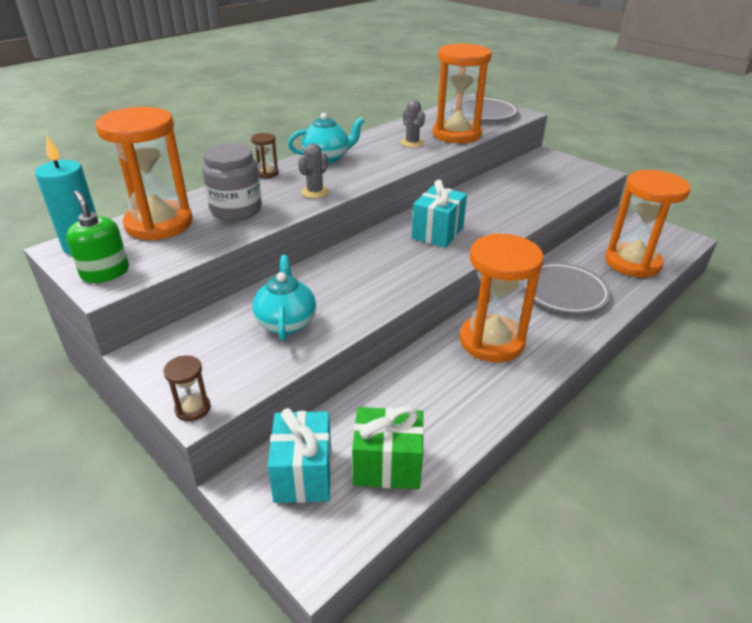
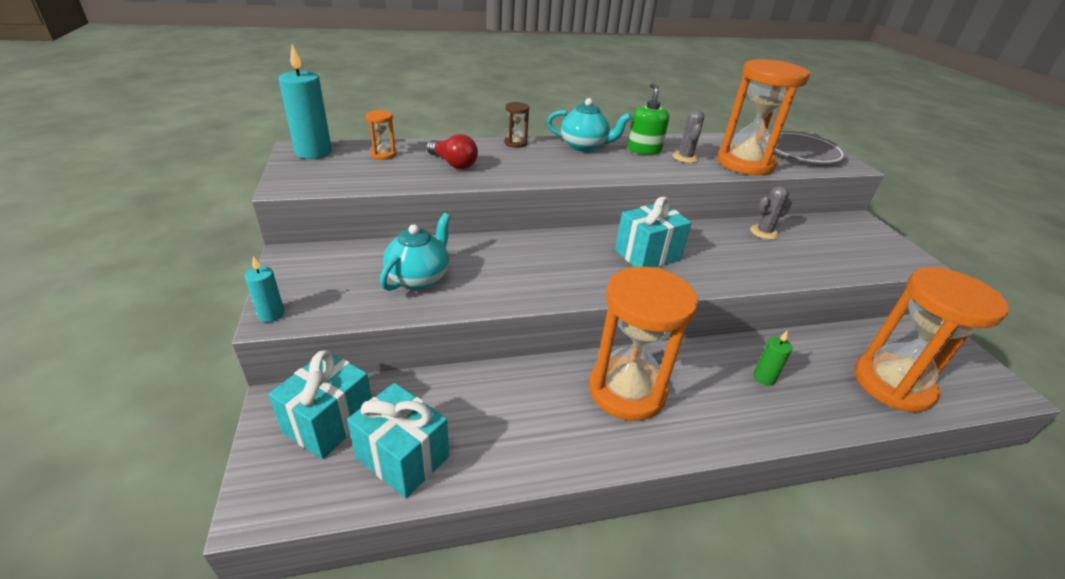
camera: 30 degrees right, 0 degrees up
(105, 272) = (301, 176): green soap dispenser -> green soap dispenser (644, 150)
(159, 224) = (383, 154): orange hourglass -> orange hourglass, size x0.41
(193, 408) = (271, 314): brown hourglass -> turquoise candle
(236, 210) = (453, 163): grey jar -> red light bulb
(315, 192) = (537, 171): grey cactus -> grey cactus (764, 232)
(387, 465) = (402, 457): green gift -> turquoise gift
(563, 292) = (764, 377): grey plate -> green candle

